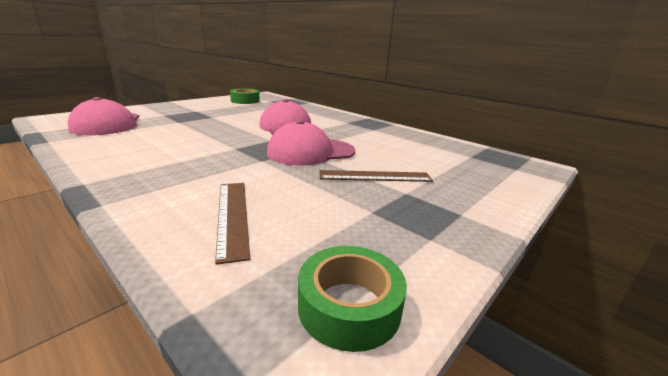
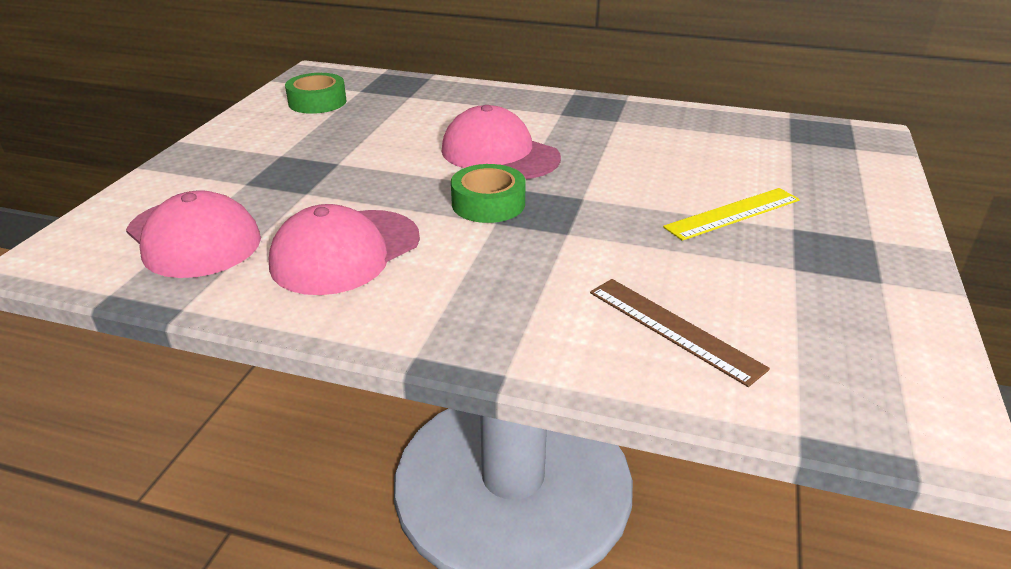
camera: 25 degrees left, 10 degrees up
(311, 152) = (604, 195): pink cap -> pink cap (345, 252)
(349, 306) = (901, 375): green tape -> green tape (488, 204)
(375, 176) = (732, 213): brown ruler -> yellow ruler

